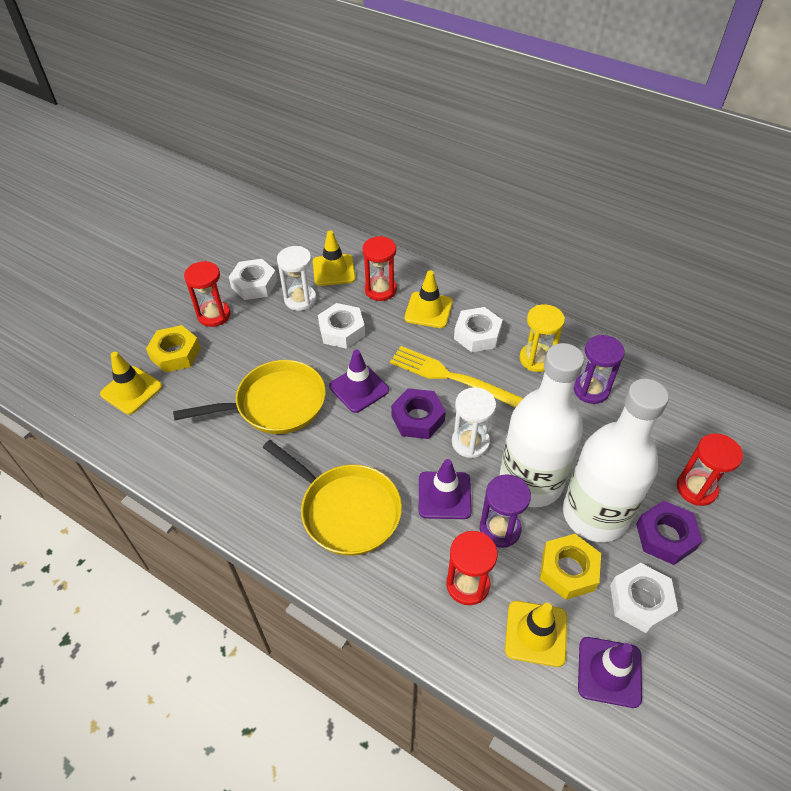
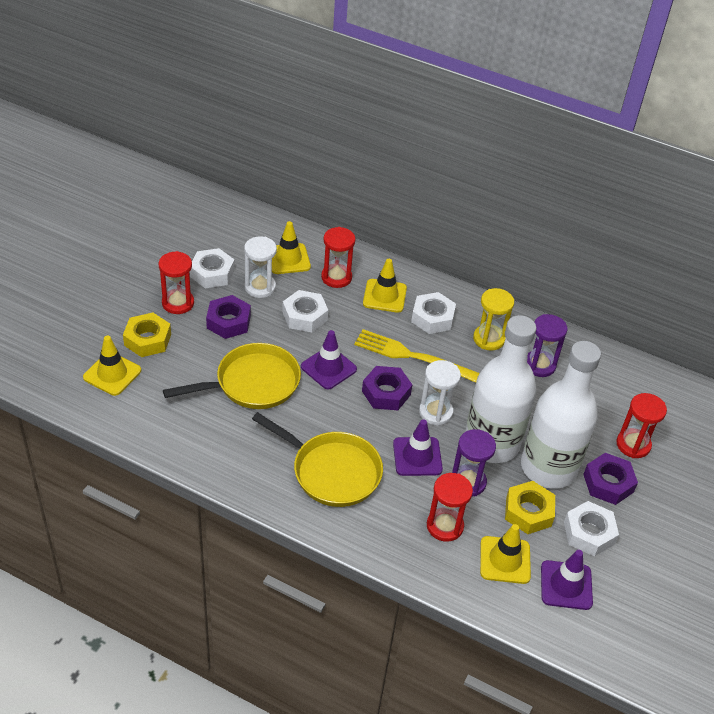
camera: 10 degrees left, 5 degrees down
(262, 336) = (228, 322): none -> purple nut

